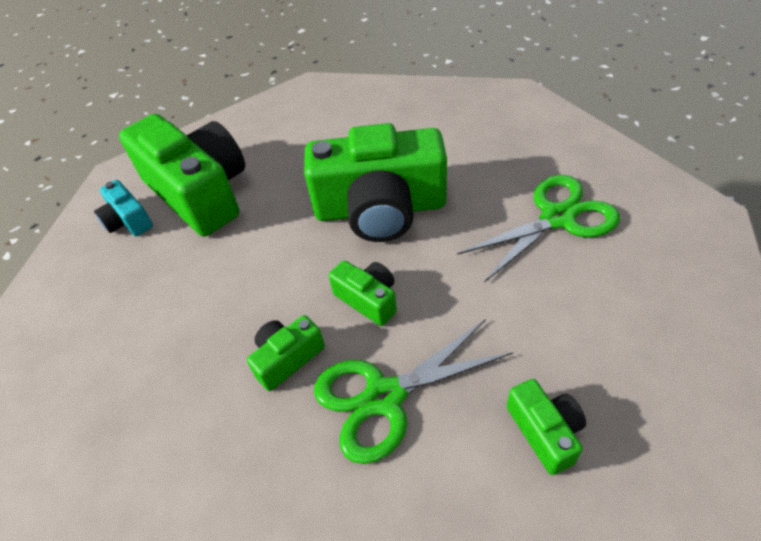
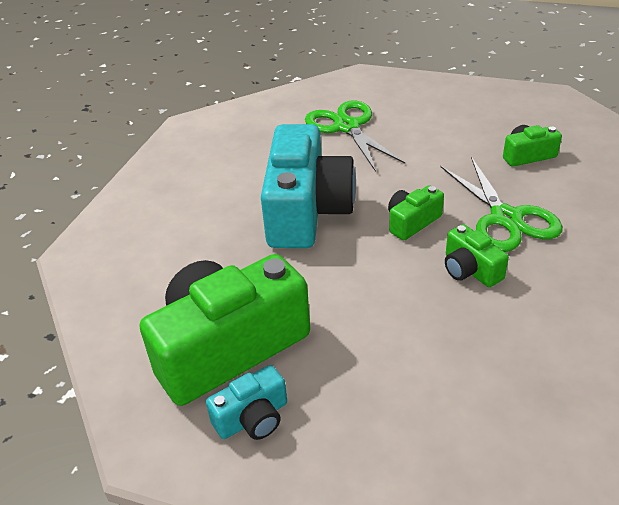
camera: 85 degrees left, 10 degrees down
(380, 209) = (306, 210): green camera -> turquoise camera

